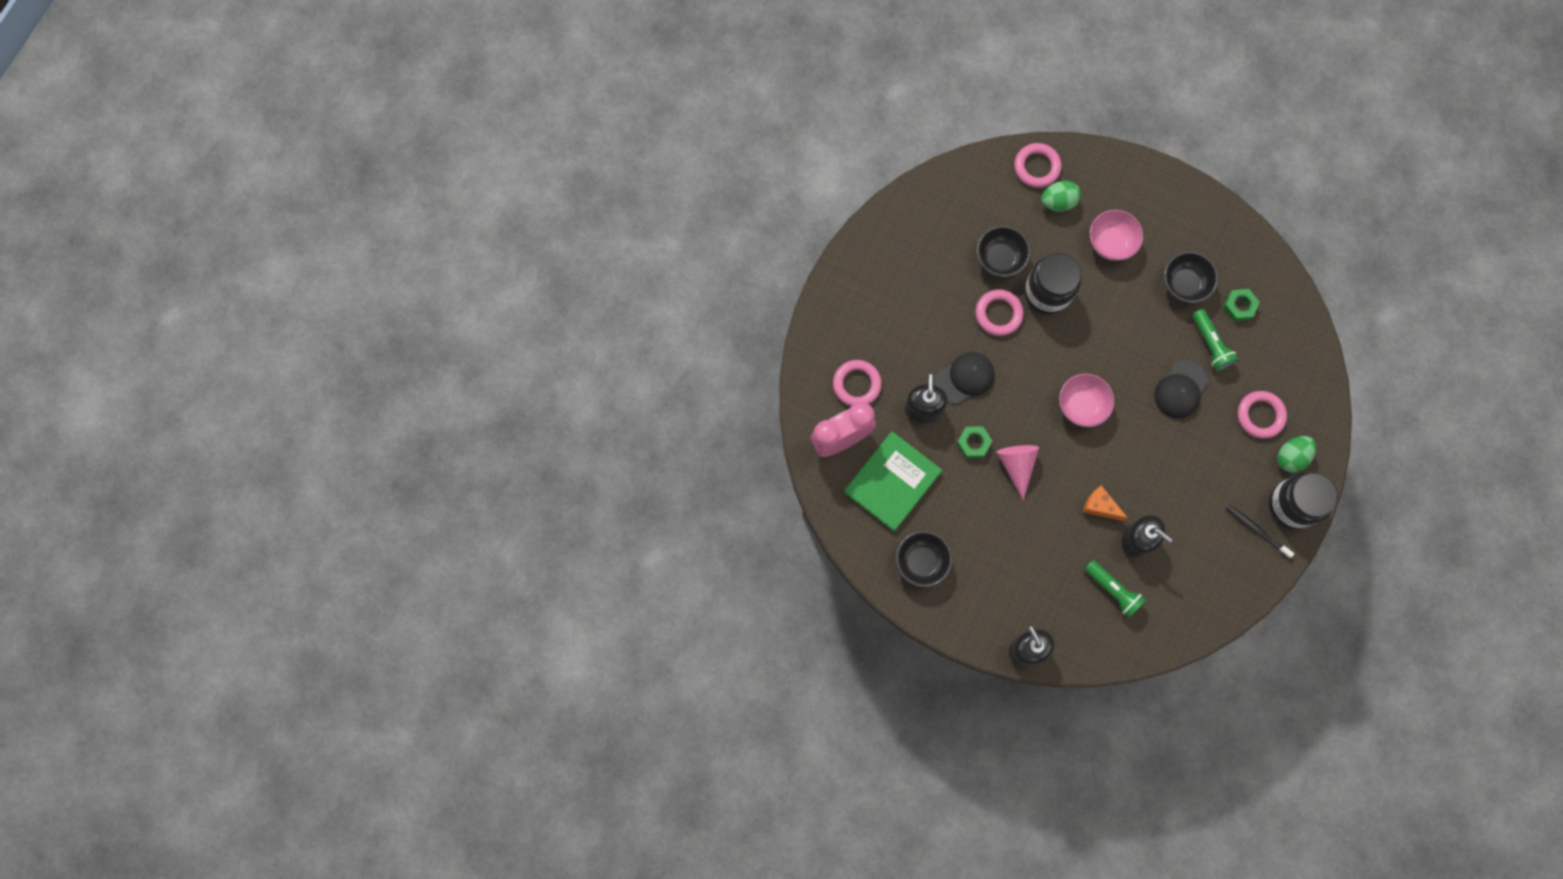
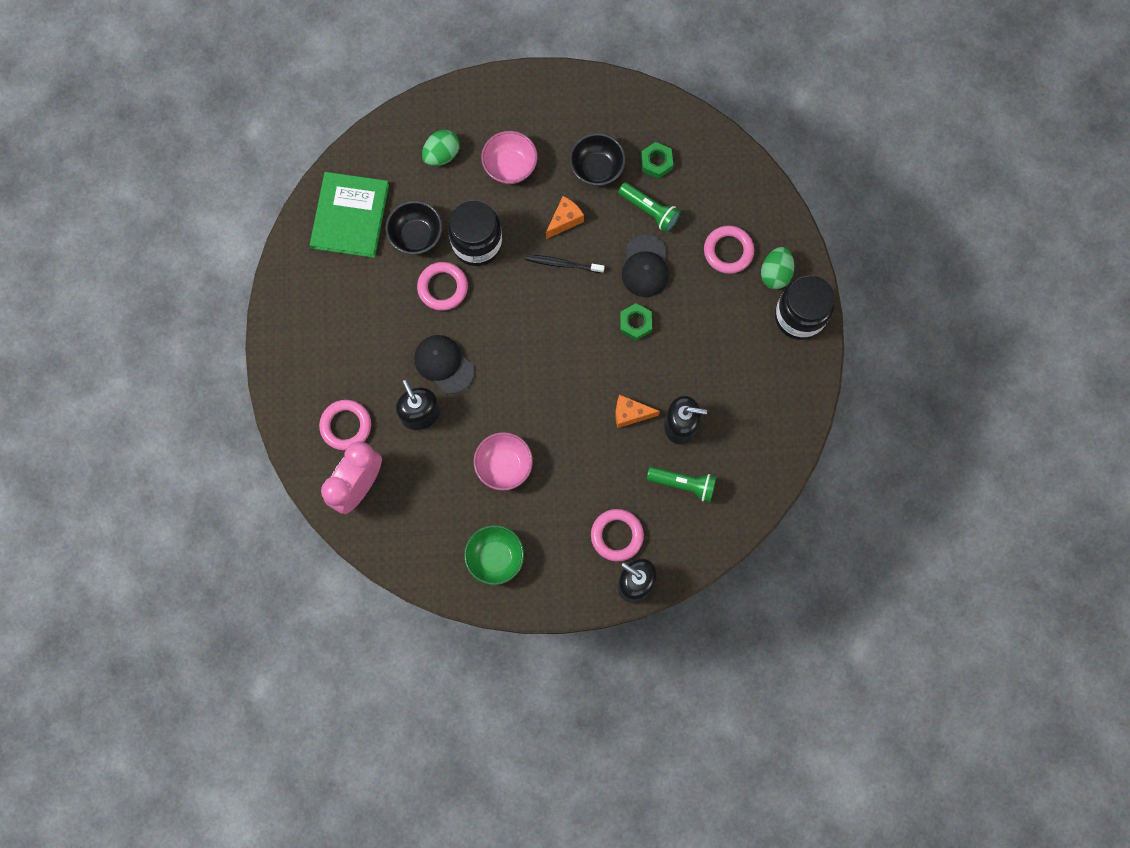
camera: 30 degrees left, 0 degrees up
(892, 482) = (428, 498): green book -> green book (350, 216)
(921, 562) = (495, 557): black bowl -> green bowl
(965, 378) = (443, 364): black cap -> black cap turned 75 degrees counterclockwise
(973, 443) = (484, 420): green nut -> green nut (635, 323)
(1016, 465) = (534, 418): pink cone -> none
(1037, 167) = (405, 133): pink ring -> pink ring (617, 535)
(1081, 405) = (564, 330): pink bowl -> pink bowl (504, 465)
(1132, 313) = (564, 220): none -> orange cheese
(1256, 530) = (780, 357): black toothbrush -> black toothbrush (562, 264)

